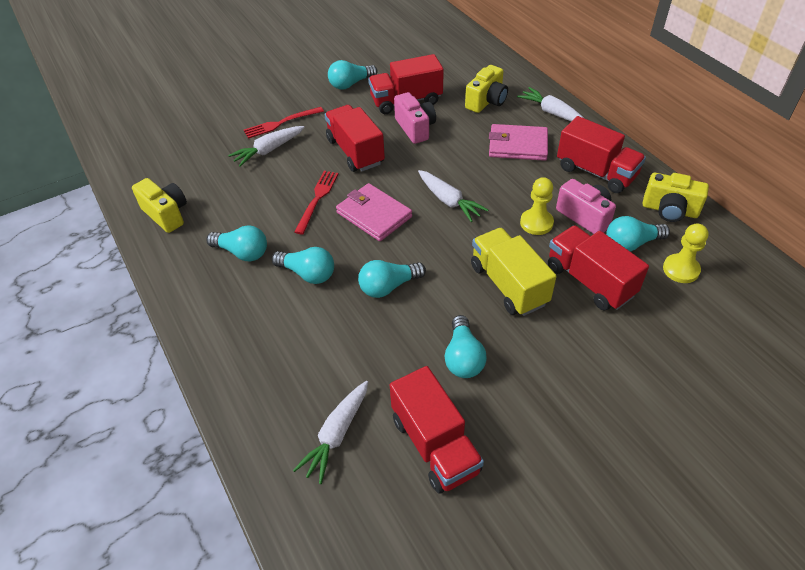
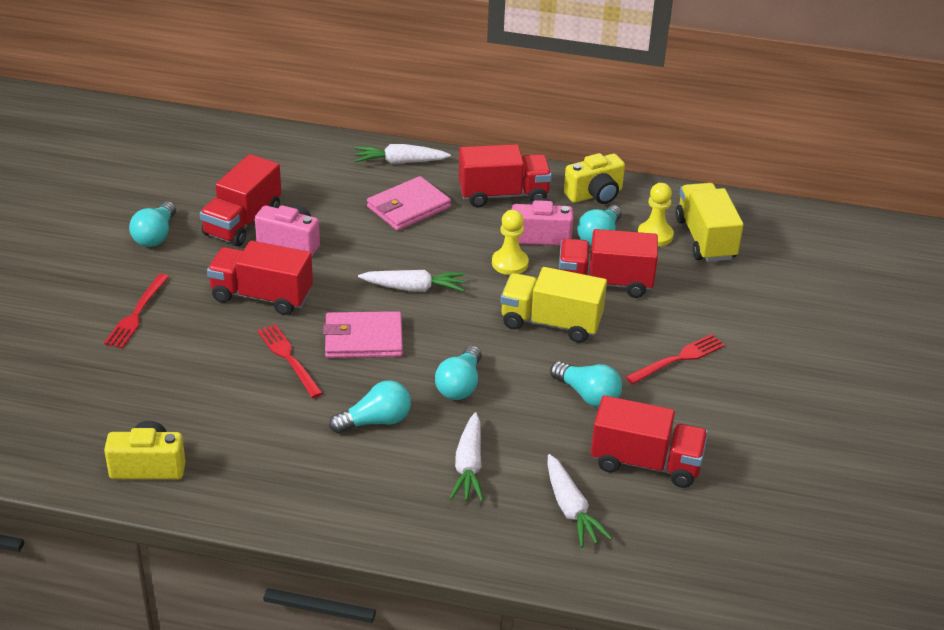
camera: 50 degrees left, 10 degrees down
(242, 252) = (286, 445): turquoise light bulb -> none
(268, 150) = (165, 346): white carrot -> white carrot (468, 466)
(486, 101) = (325, 182): yellow camera -> none
(572, 381) = (679, 358): none -> red fork
(723, 299) = (705, 239): none -> yellow truck

